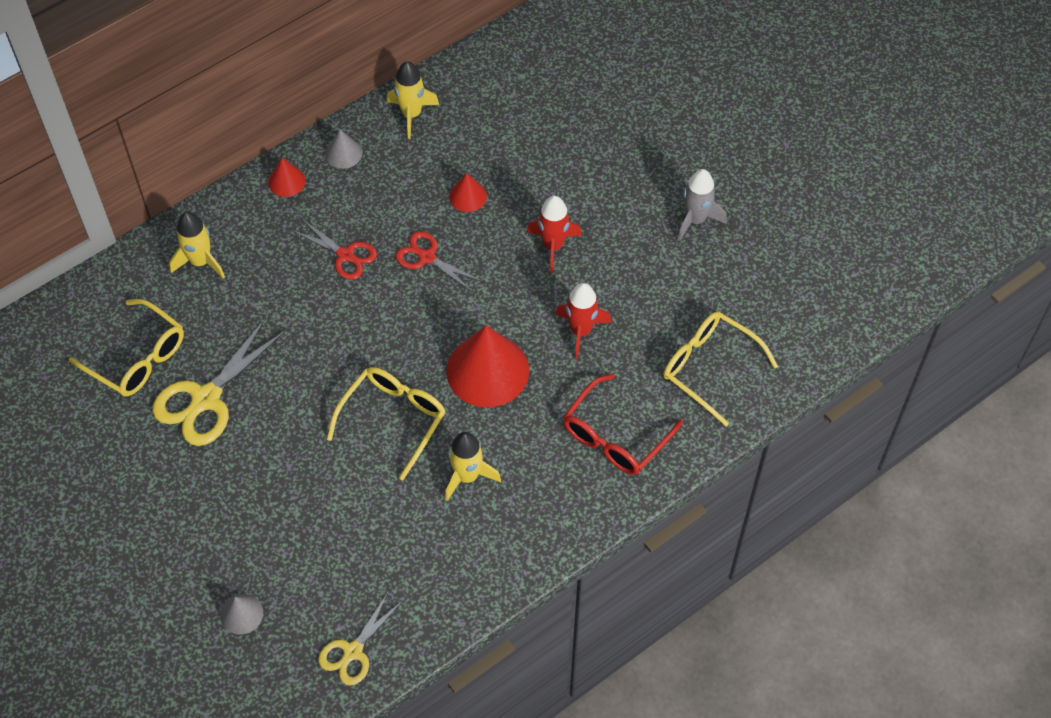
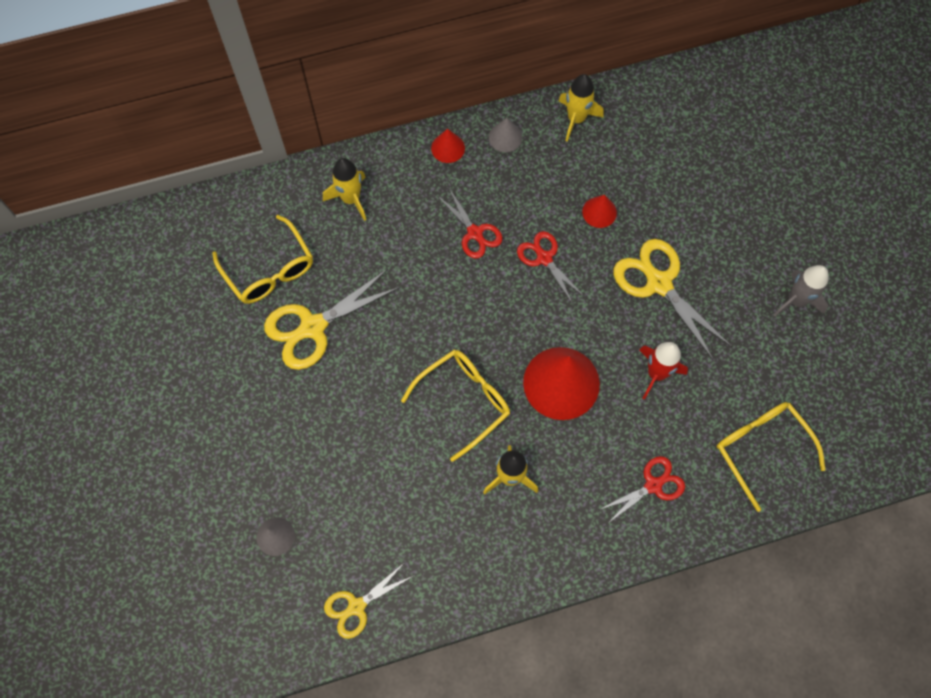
camera: 20 degrees right, 10 degrees up
(553, 246) = (659, 283): red rocket -> yellow scissors
(615, 436) = (653, 485): red glasses -> red scissors

